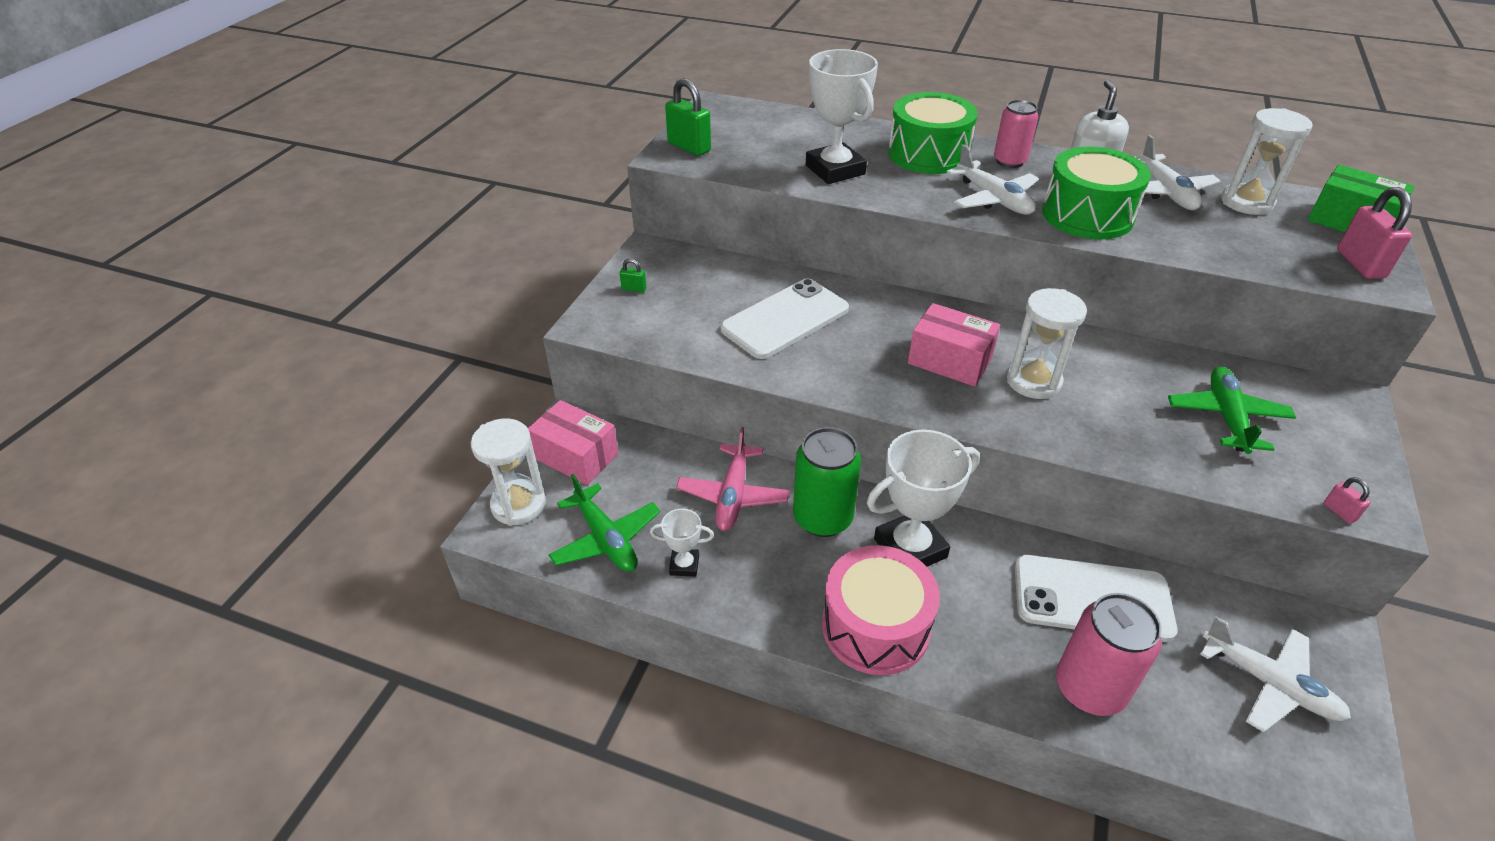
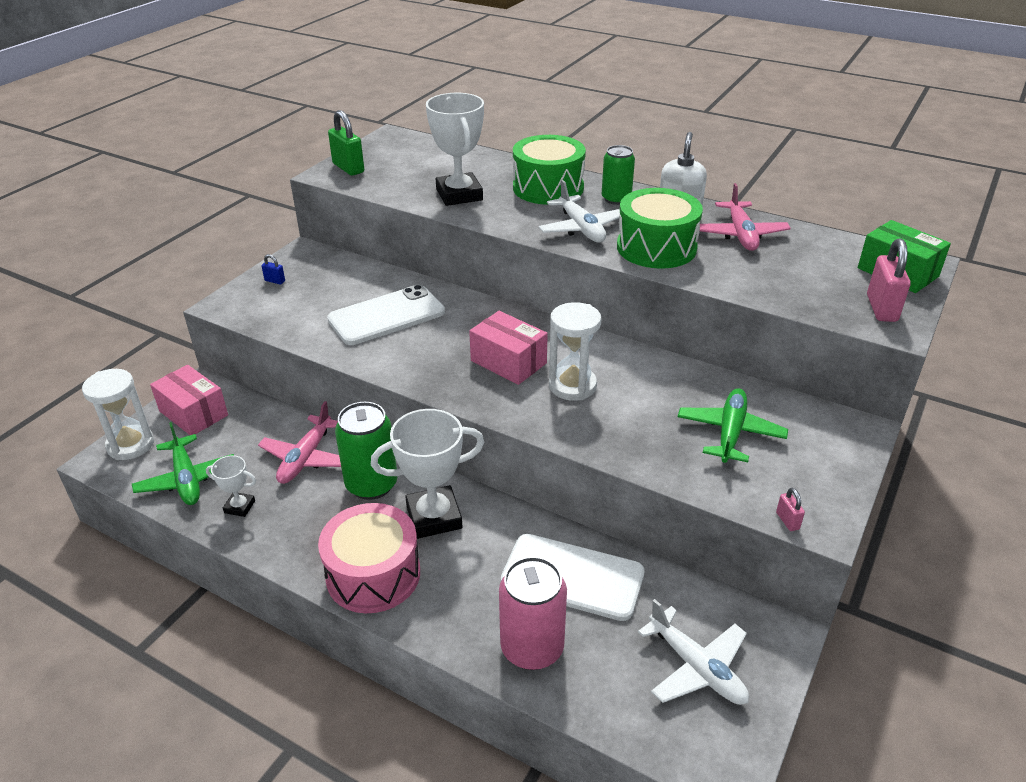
camera: 10 degrees right, 5 degrees down
(634, 289) = (275, 281): green padlock -> blue padlock
(1009, 161) = (616, 199): pink can -> green can
(1165, 192) = (741, 234): white plane -> pink plane
(1246, 202) = (810, 248): white hourglass -> none

